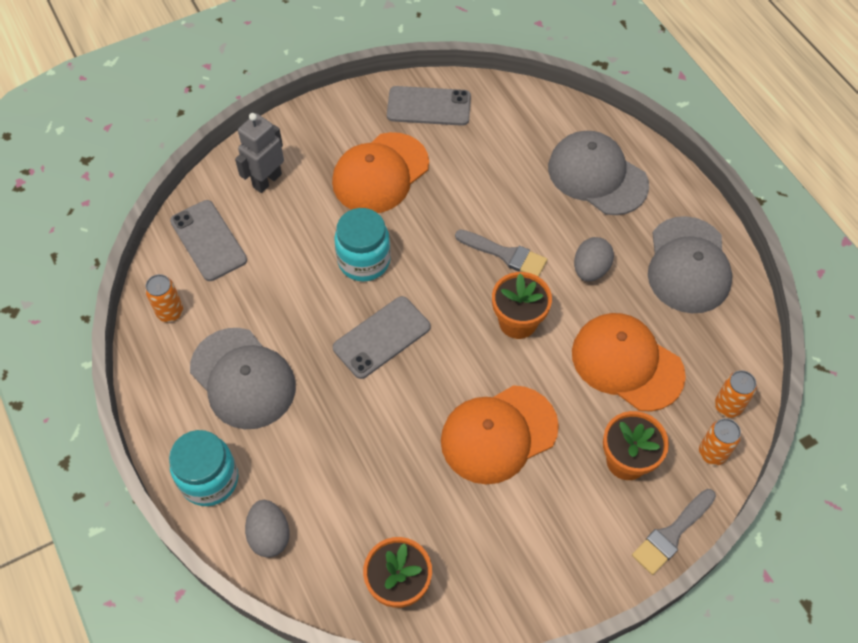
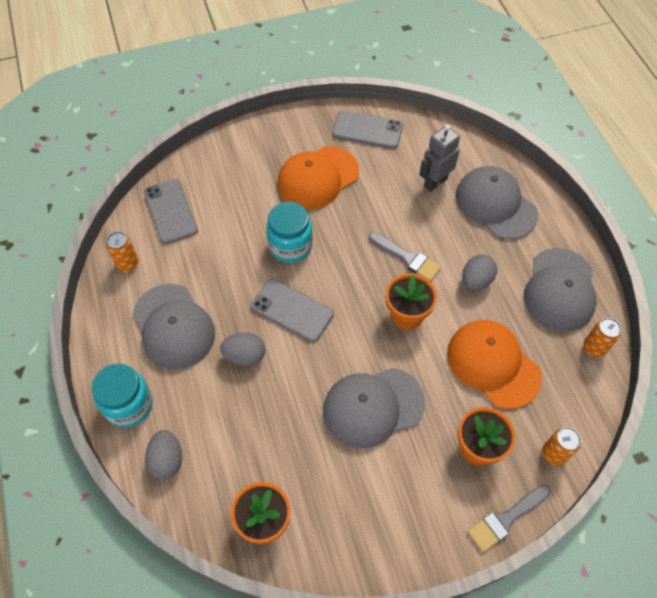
camera: 10 degrees right, 0 degrees up
(267, 180) = (226, 171): grey robot -> grey robot (435, 182)
(336, 399) = (245, 356): none -> grey egg
(381, 337) = (292, 310): grey phone -> grey phone turned 60 degrees clockwise
(498, 434) = (373, 407): orange cap -> grey cap
(728, 406) = (574, 415): orange can -> orange can (594, 347)

